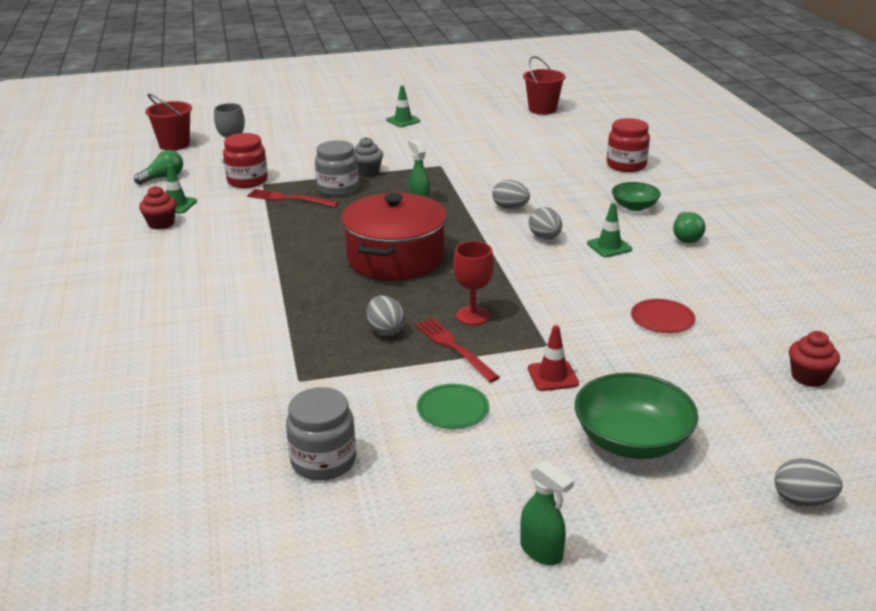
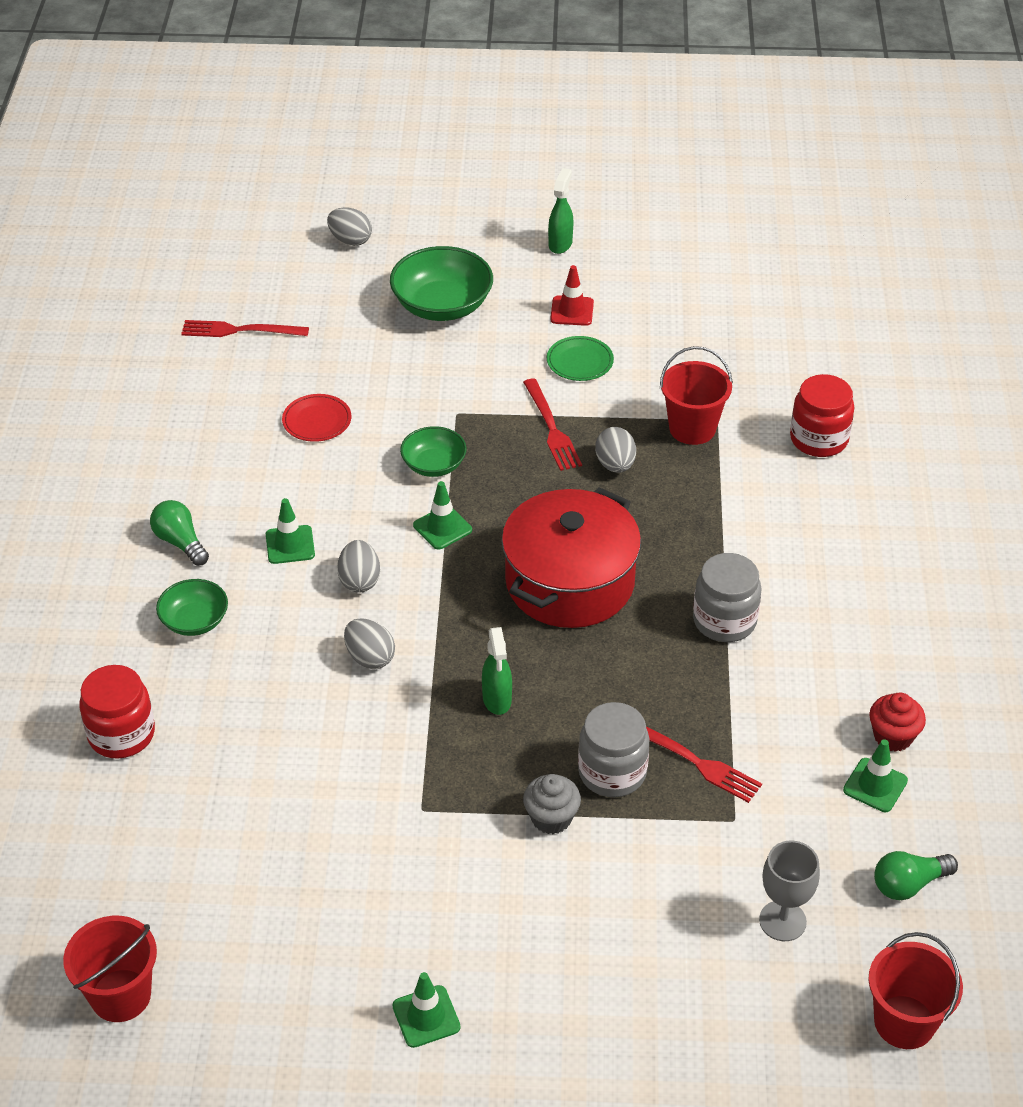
camera: 165 degrees left, 15 degrees up
(247, 181) = (760, 836): red jar -> red jar (819, 439)
(322, 369) = (692, 428): none -> red bucket
(323, 461) = (705, 336): grey jar -> grey jar (724, 621)
(473, 315) = (514, 466): red goblet -> none
(506, 271) = (442, 528): none -> green traffic cone
(540, 306) = (434, 465): none -> green bowl
(542, 552) = (560, 244): green spray bottle -> green spray bottle turned 45 degrees clockwise
(553, 376) = (471, 377): red traffic cone -> red traffic cone (572, 311)
(686, 237) = (180, 542): green light bulb -> green light bulb turned 60 degrees counterclockwise
(808, 377) = (240, 330): red cupcake -> red fork

